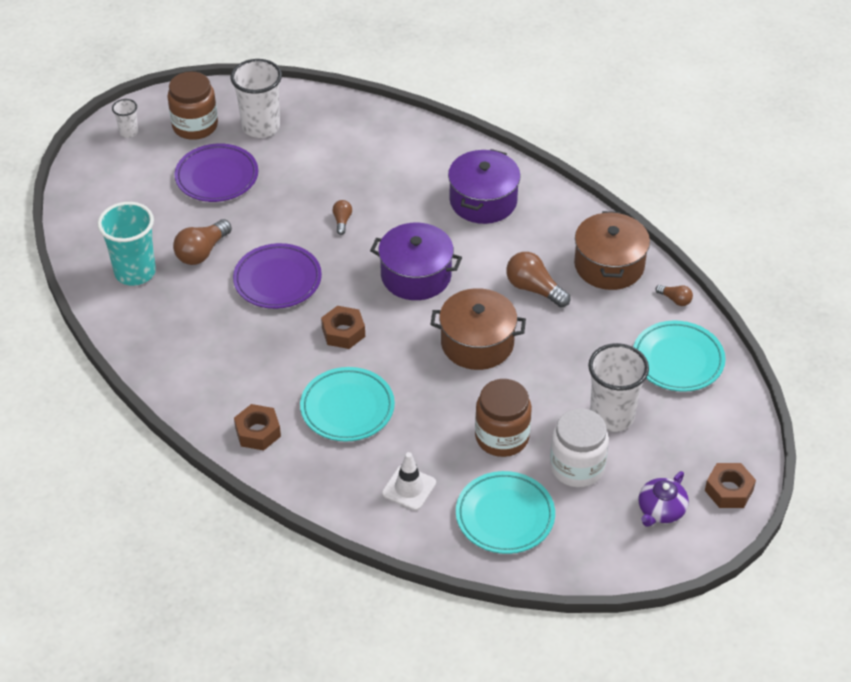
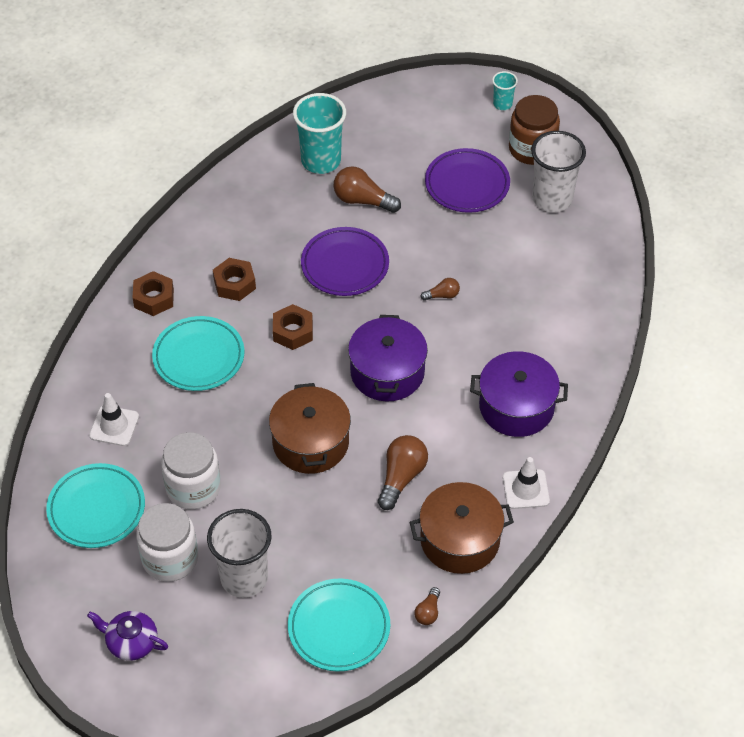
camera: 75 degrees right, 5 degrees up
(129, 132) = (502, 104): white cup -> turquoise cup
(502, 437) = (193, 487): brown jar -> white jar
(569, 214) = (526, 489): none -> white traffic cone
(729, 490) = (170, 702): brown nut -> brown nut (234, 284)

